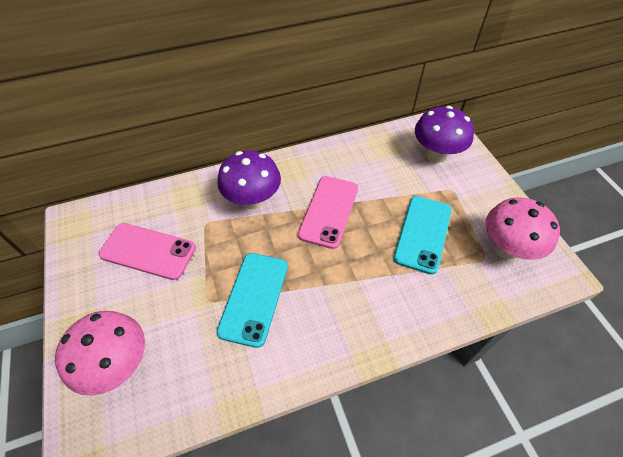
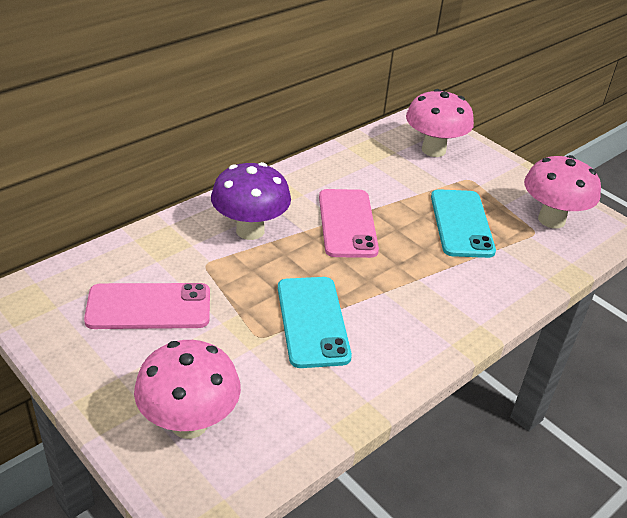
camera: 25 degrees left, 15 degrees down
(436, 155) = (433, 150): purple mushroom -> pink mushroom

